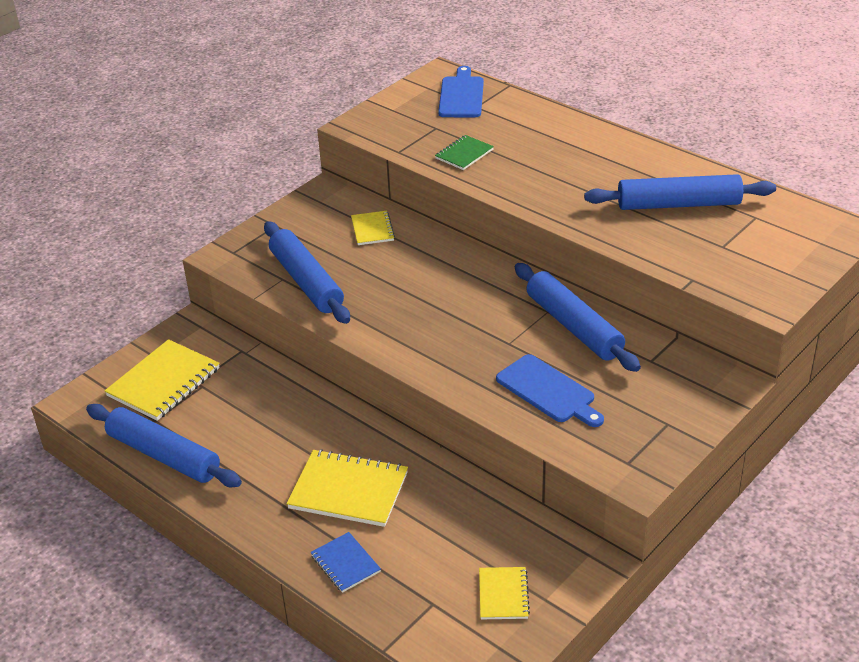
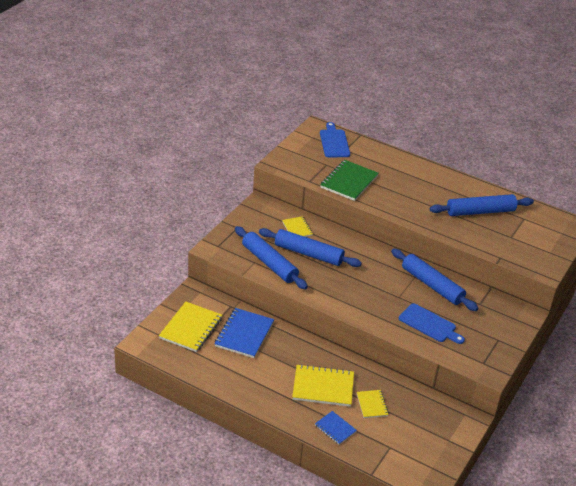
camera: 15 degrees left, 0 degrees up
(163, 455) = (208, 373): blue rolling pin -> blue rolling pin (308, 254)
(246, 396) = (244, 334): none -> blue notebook
(464, 154) = (349, 182): green notebook -> green notebook, size x1.79
(503, 595) = (426, 439): yellow notebook -> yellow notebook (372, 405)

